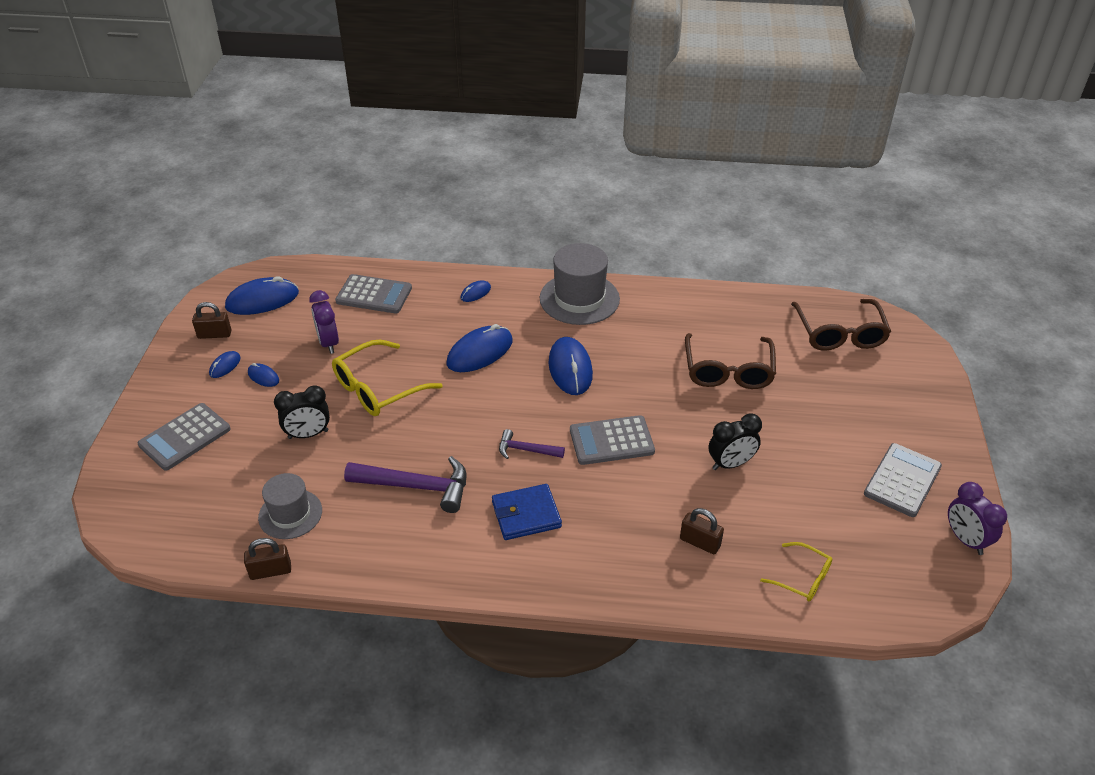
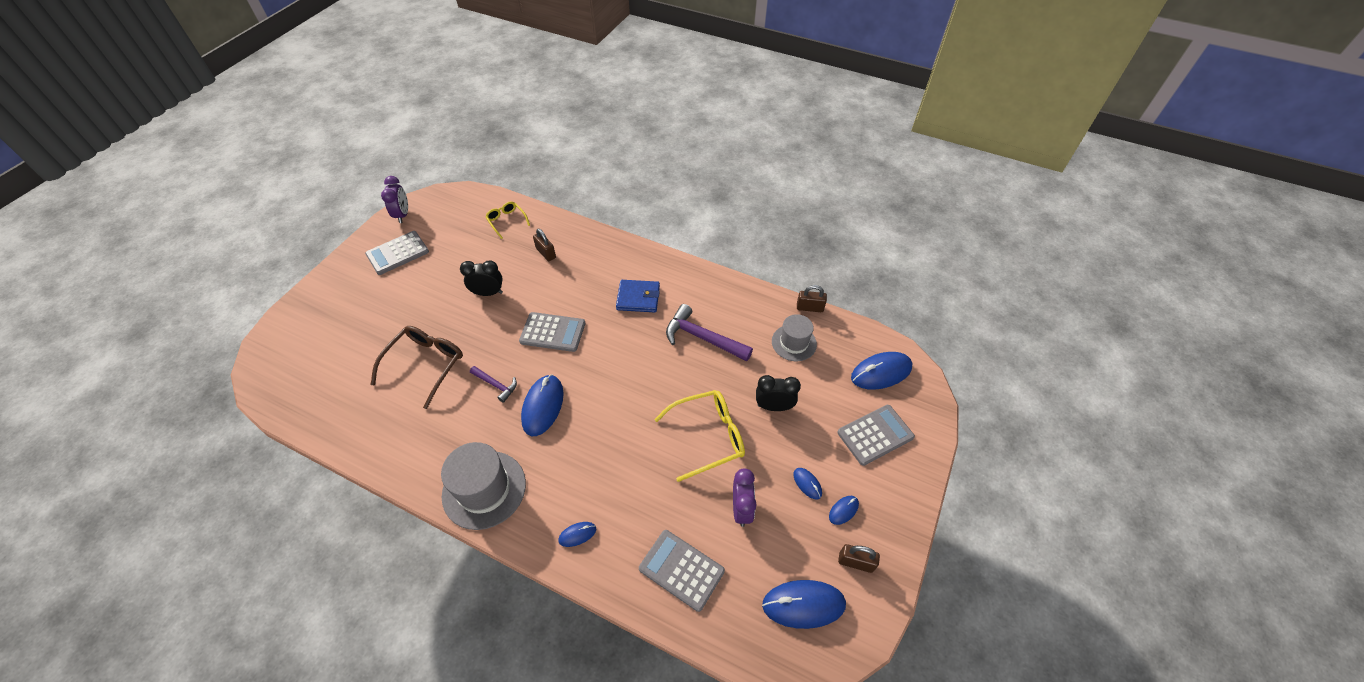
camera: 160 degrees left, 10 degrees up
(480, 352) = (608, 450): blue mouse -> blue mouse (881, 372)
(526, 450) = (615, 343): purple hammer -> purple hammer (496, 385)
(839, 333) = (309, 372): brown glasses -> none

